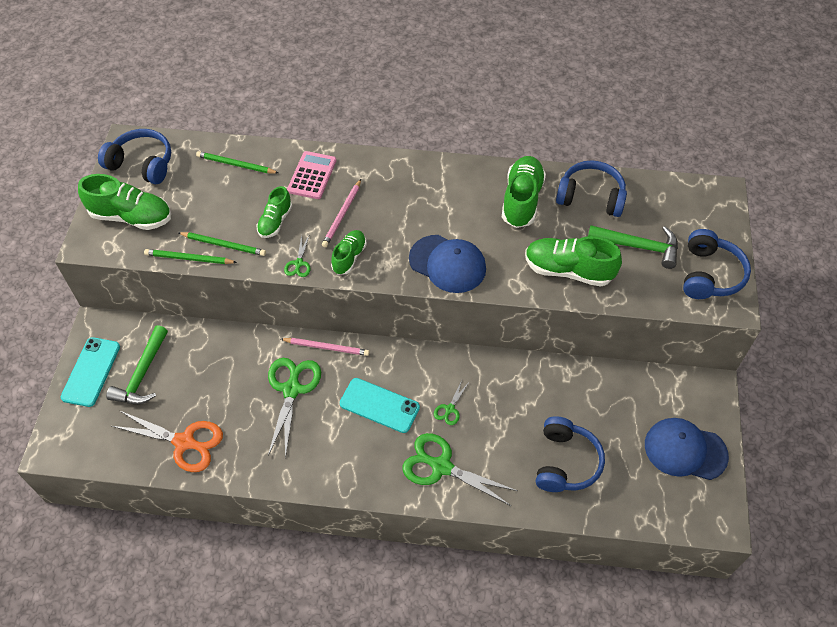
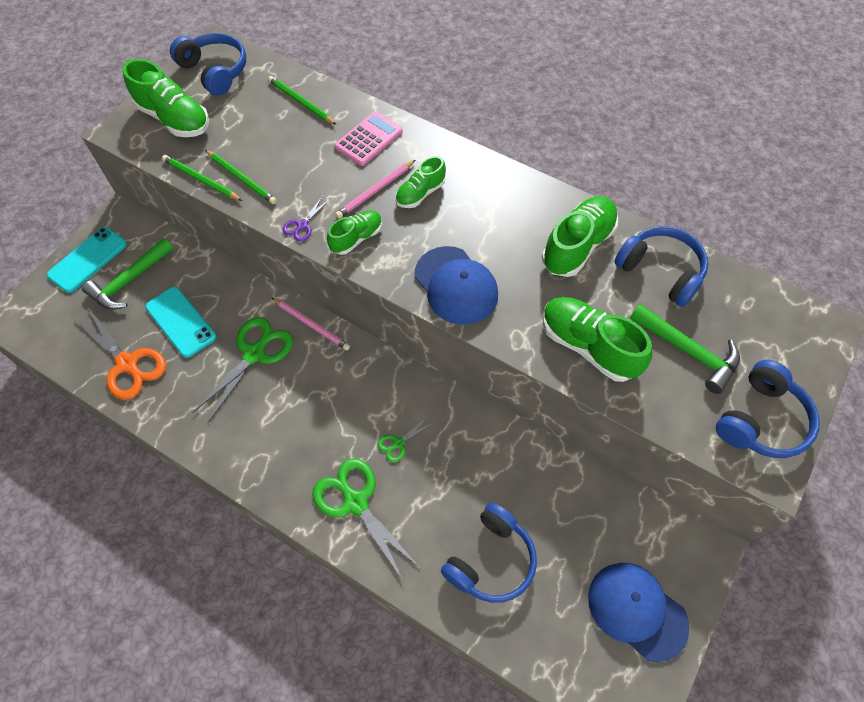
camera: 25 degrees right, 5 degrees up
(275, 221) = (305, 173): green shoe -> green shoe (420, 193)
(298, 263) = (302, 225): green scissors -> purple scissors
(379, 405) = (329, 408): turquoise phone -> turquoise phone (181, 322)

